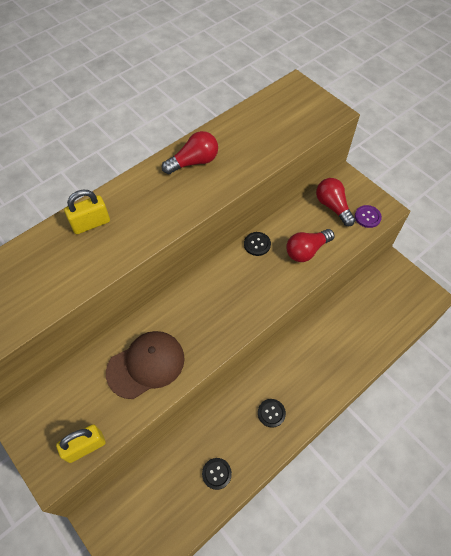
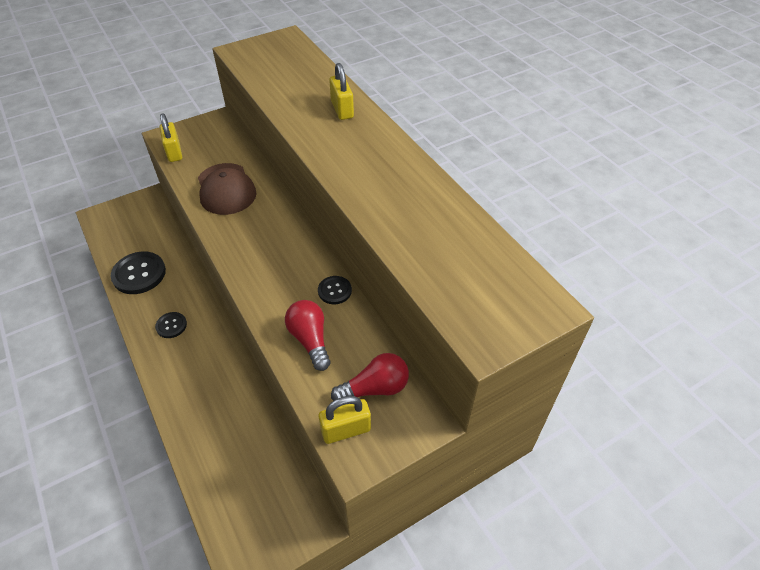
camera: 100 degrees right, 10 degrees down
(194, 162) = (408, 183): red light bulb -> none
(216, 473) = (139, 274): black button -> black button, size x1.85
(367, 217) = (346, 430): purple button -> yellow padlock

